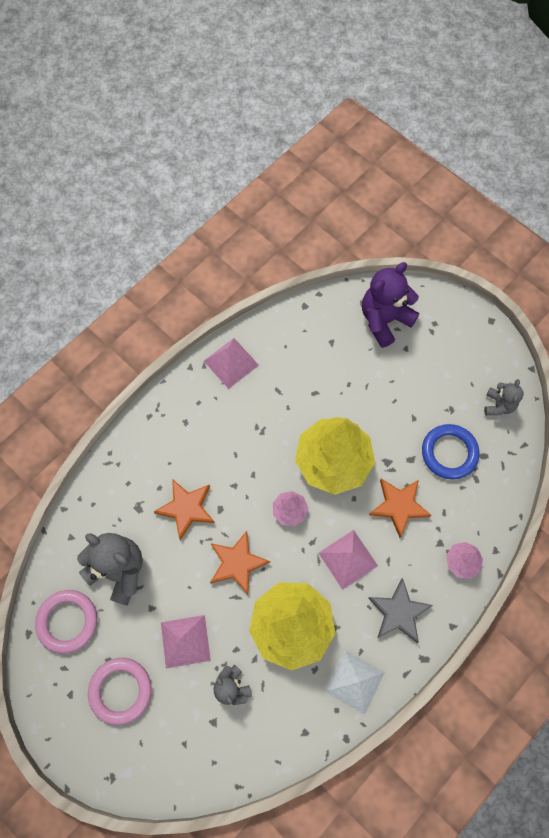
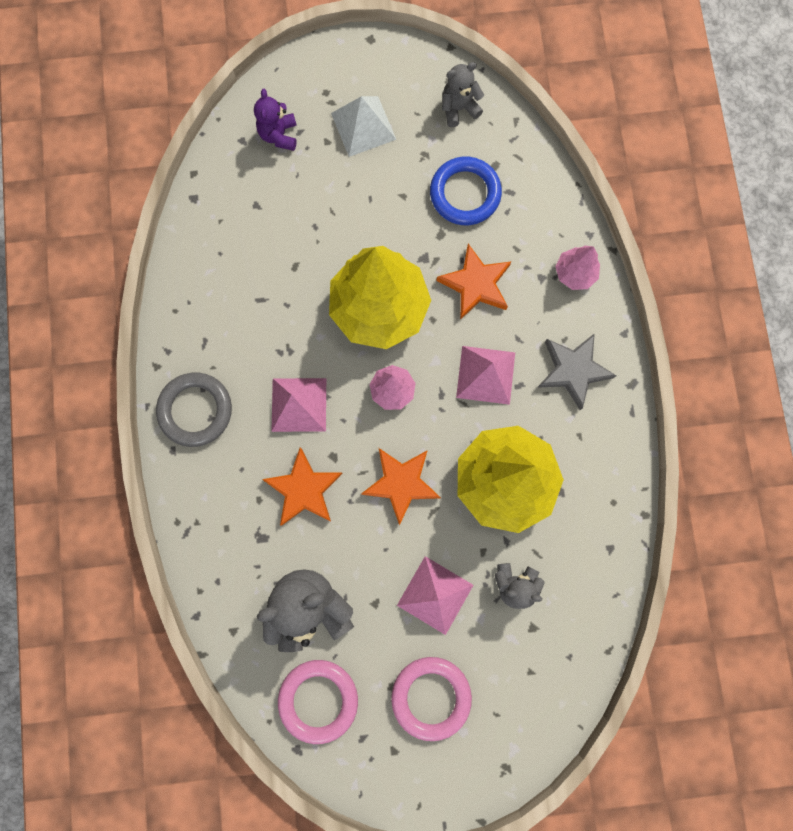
camera: 50 degrees left, 10 degrees up
(182, 409) = (196, 410): none -> grey ring
(231, 363) = (189, 321): pink pyramid -> pink pyramid (299, 404)
(354, 681) = (601, 464): white pyramid -> white pyramid (363, 126)
(384, 320) = (279, 135): purple teddy bear -> purple teddy bear, size x0.56
(498, 405) = (459, 108): grey teddy bear -> grey teddy bear turned 75 degrees counterclockwise

